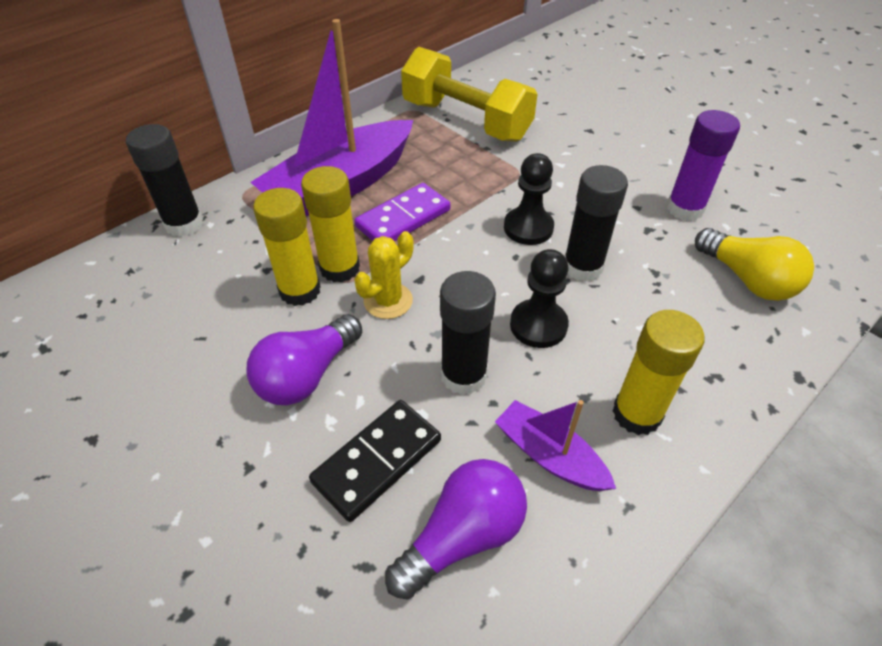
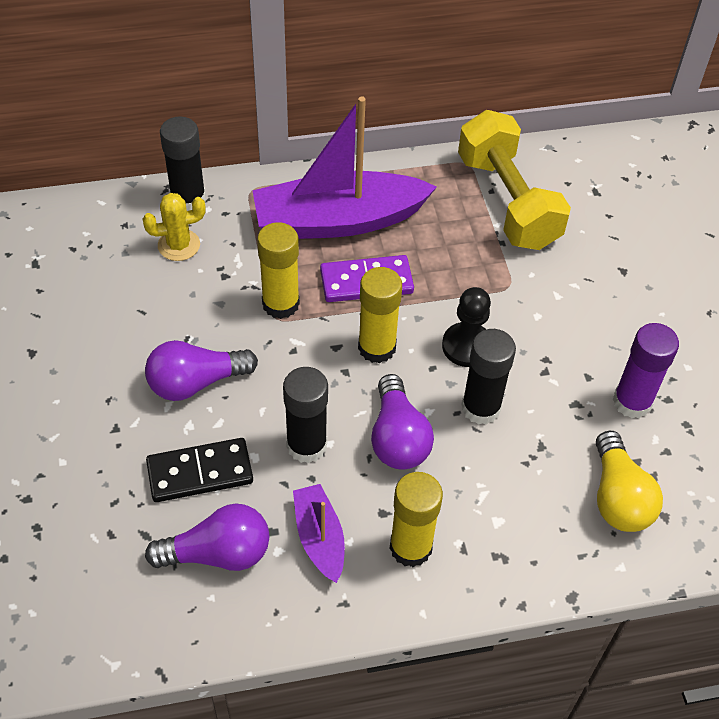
camera: 30 degrees right, 5 degrees up
(300, 290) = (237, 308): yellow glue stick -> yellow glue stick (377, 347)
(388, 301) = (297, 353): yellow cactus -> yellow cactus (179, 245)
(538, 325) = (398, 438): black pawn -> purple light bulb

